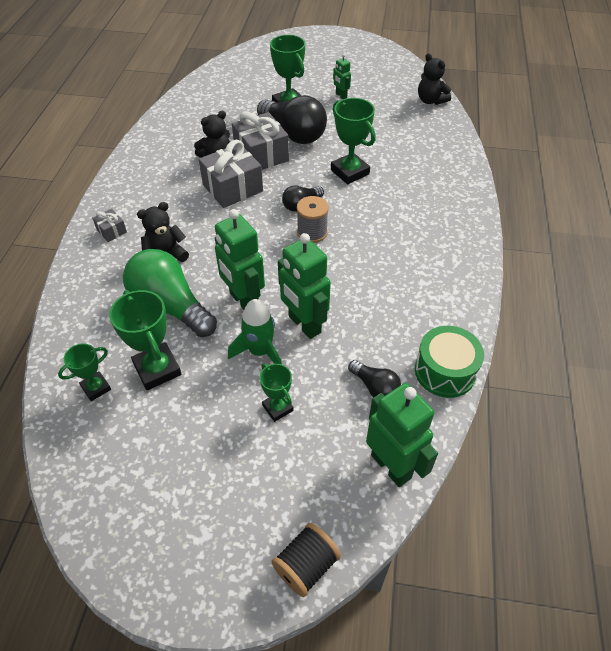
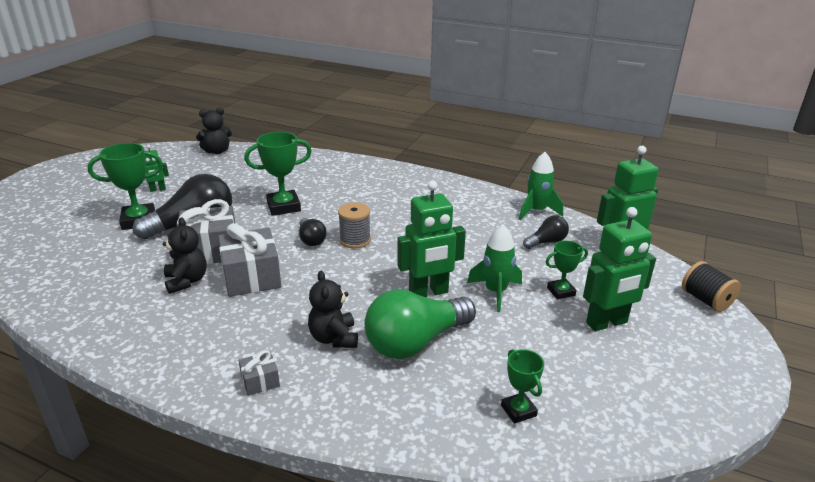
camera: 75 degrees left, 20 degrees down
(157, 369) = (502, 360): green trophy -> none
(304, 324) = (470, 263): green robot -> green robot (607, 323)
(445, 371) = (536, 211): green drum -> green rocket

